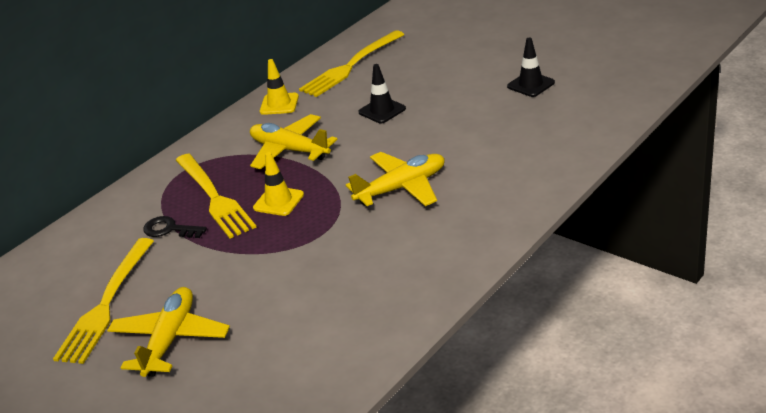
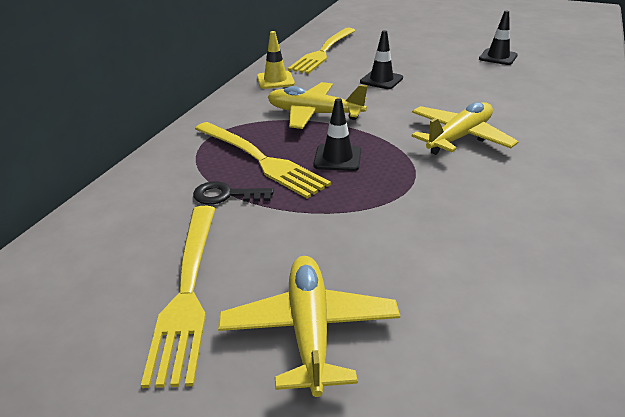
camera: 20 degrees left, 0 degrees up
(278, 201) = (337, 158): yellow traffic cone -> black traffic cone

